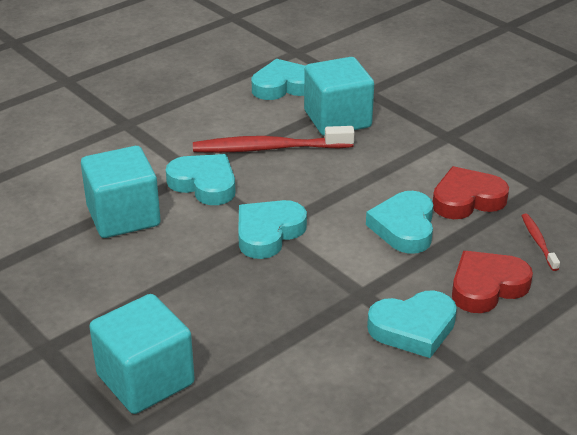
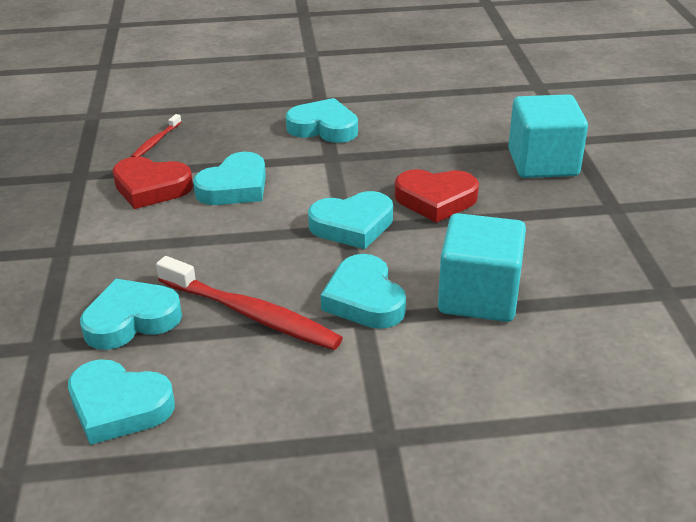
camera: 145 degrees left, 0 degrees up
(337, 119) = (131, 320): turquoise cube -> turquoise heart
(487, 287) = (239, 131): red heart -> red heart (436, 200)

